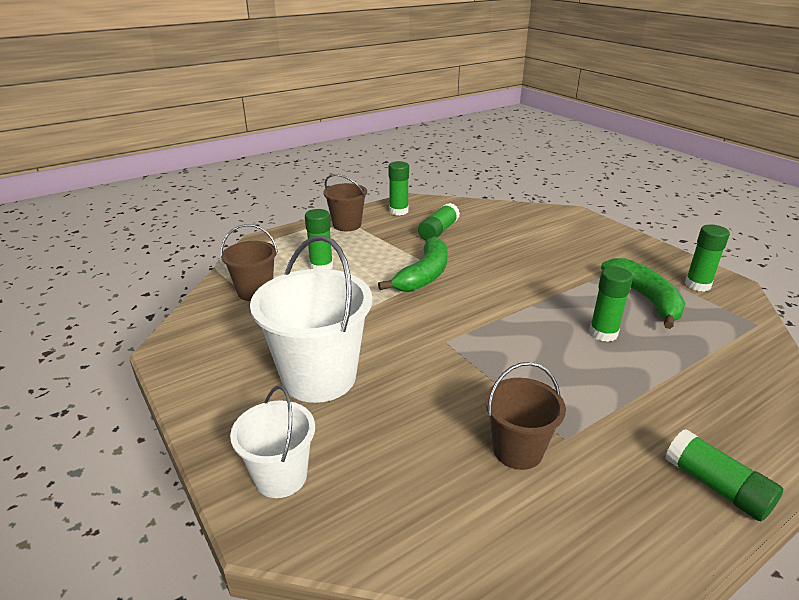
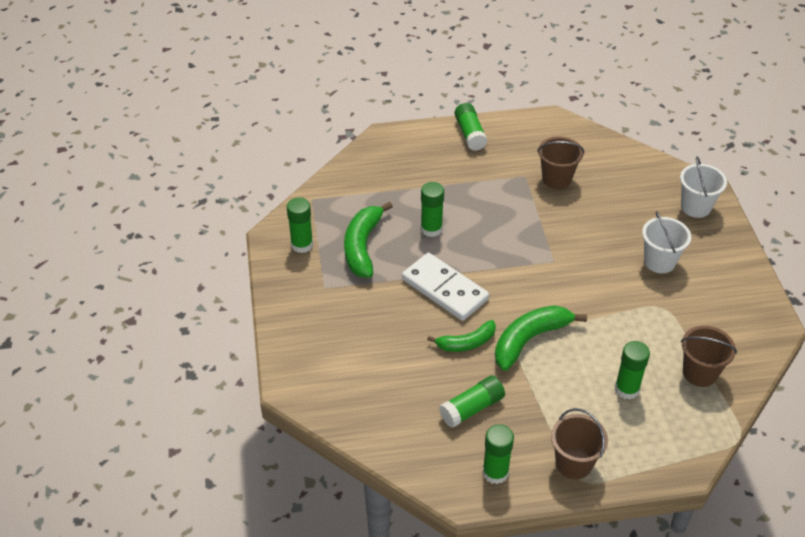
camera: 155 degrees left, 15 degrees up
(319, 377) = (659, 261): white bucket -> white bucket, size x0.58
(476, 261) = (466, 343): none -> green banana
(531, 288) = (445, 289): none -> white domino

